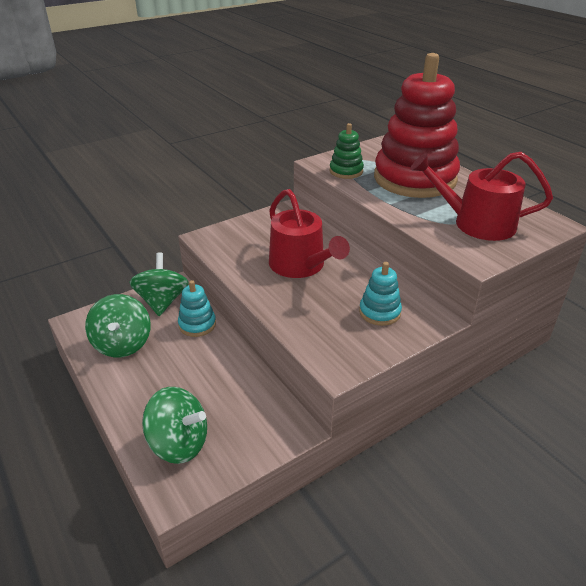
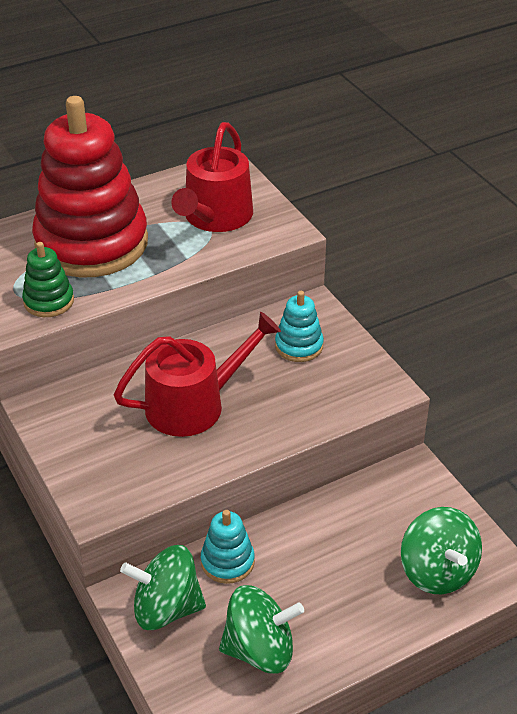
camera: 85 degrees left, 5 degrees up
(179, 443) = (437, 571): green spinning top -> green spinning top turned 135 degrees clockwise

